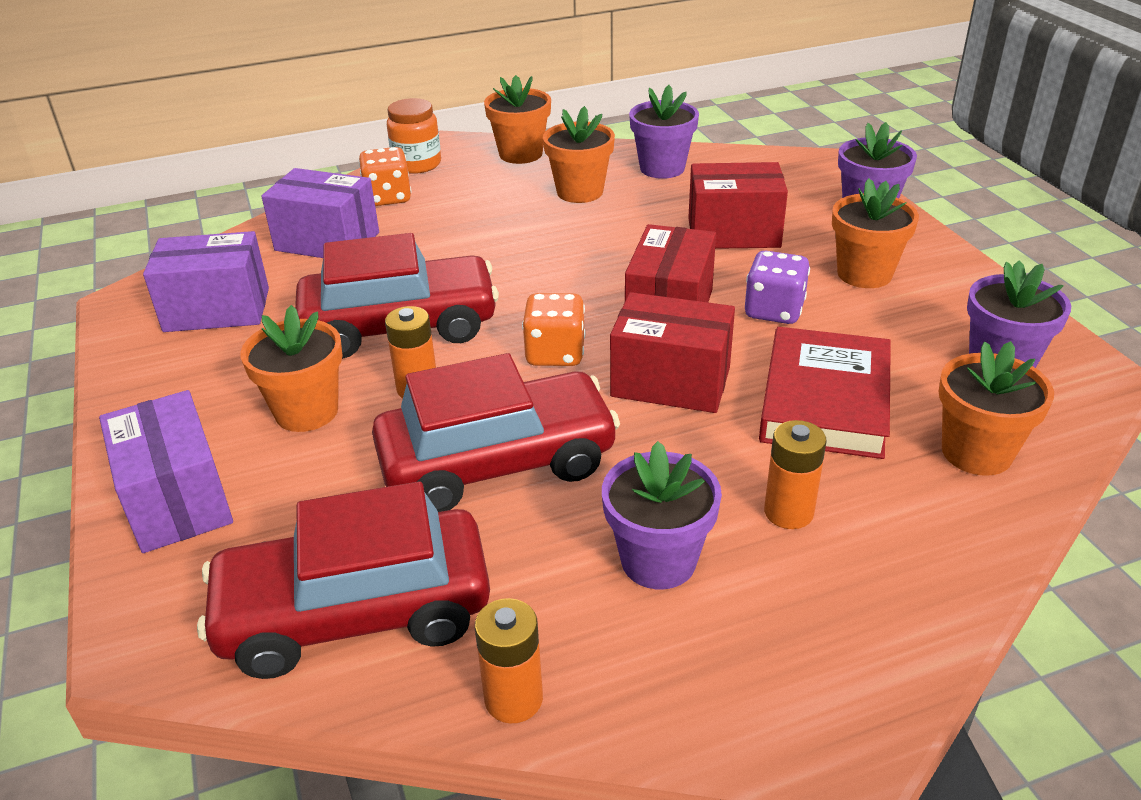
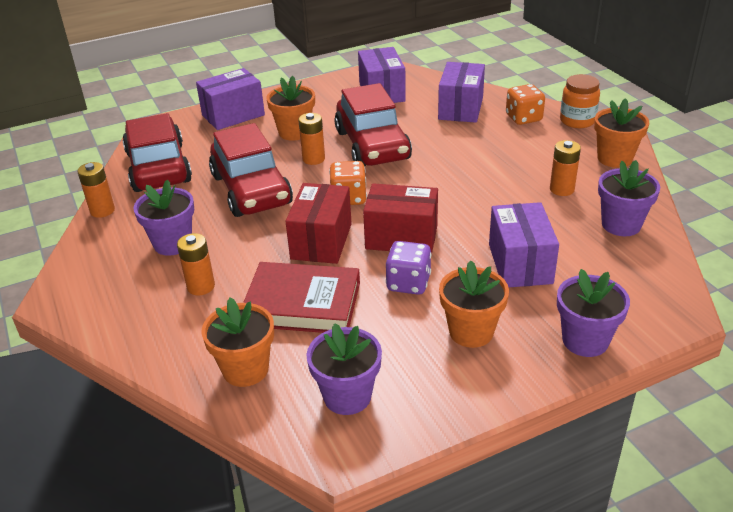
camera: 85 degrees right, 0 degrees up
(580, 192) = (562, 189): orange flower pot -> orange battery
(733, 233) = (520, 264): red box -> purple box

